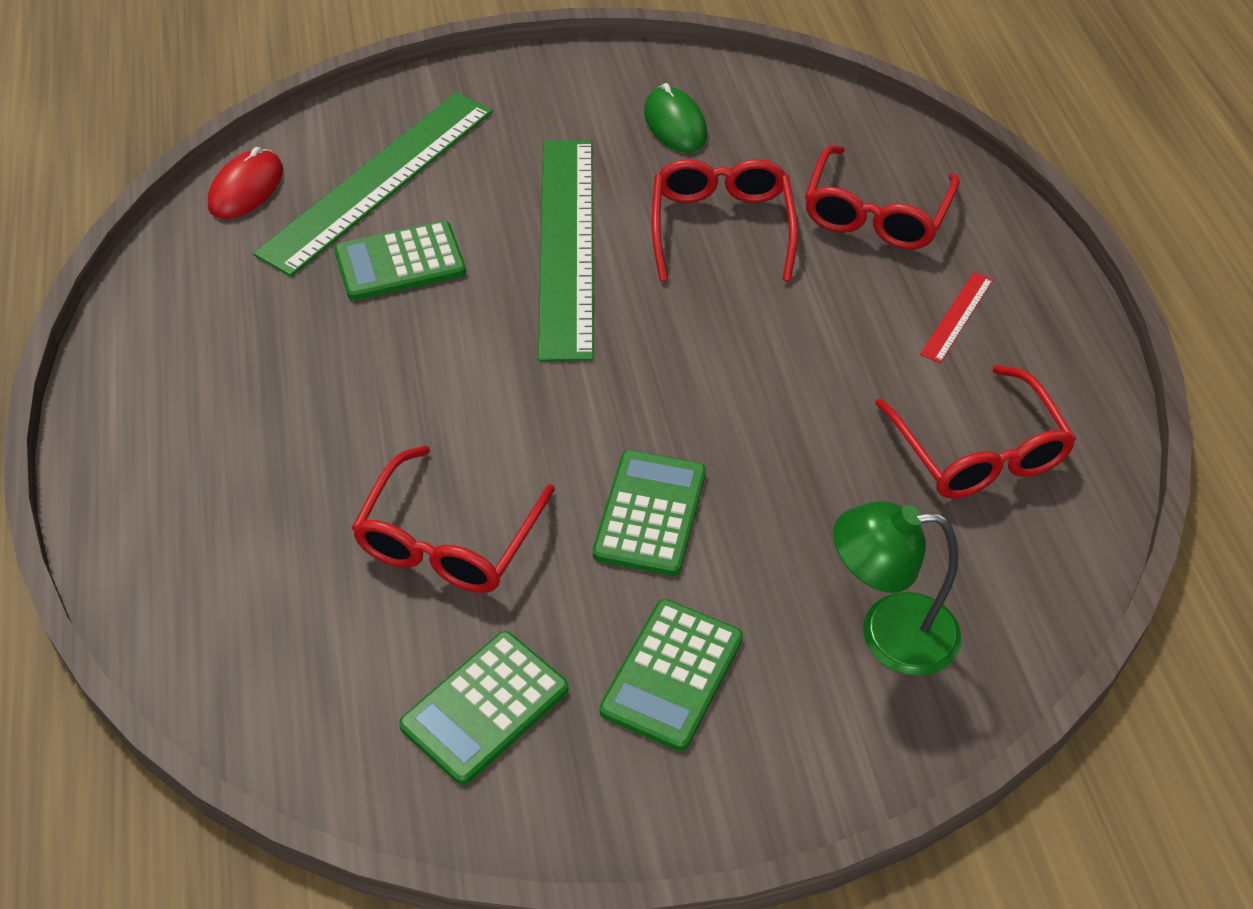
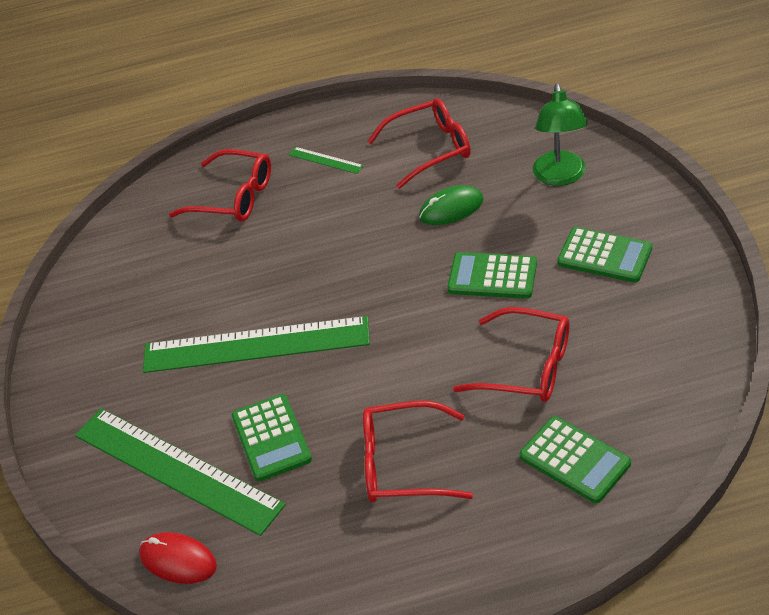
camera: 85 degrees left, 5 degrees down
(485, 708) = (645, 331): green calculator -> green calculator (574, 460)
(675, 124) = (130, 301): green mouse -> green mouse (451, 208)
(721, 228) = (242, 267): red glasses -> red glasses (404, 464)
(957, 317) = (325, 160): red ruler -> green ruler

